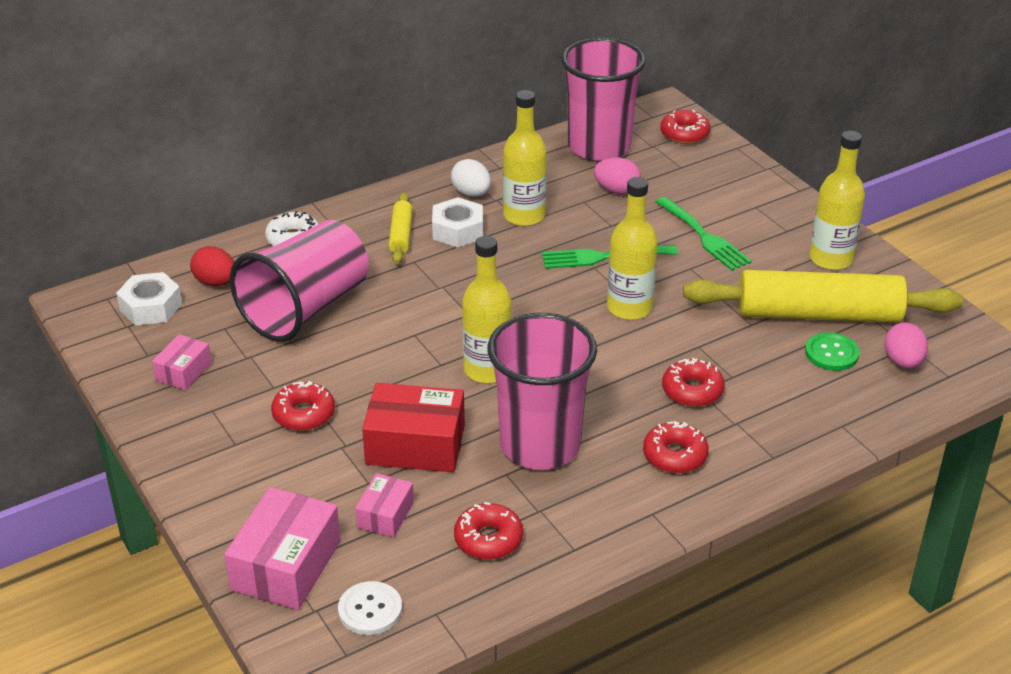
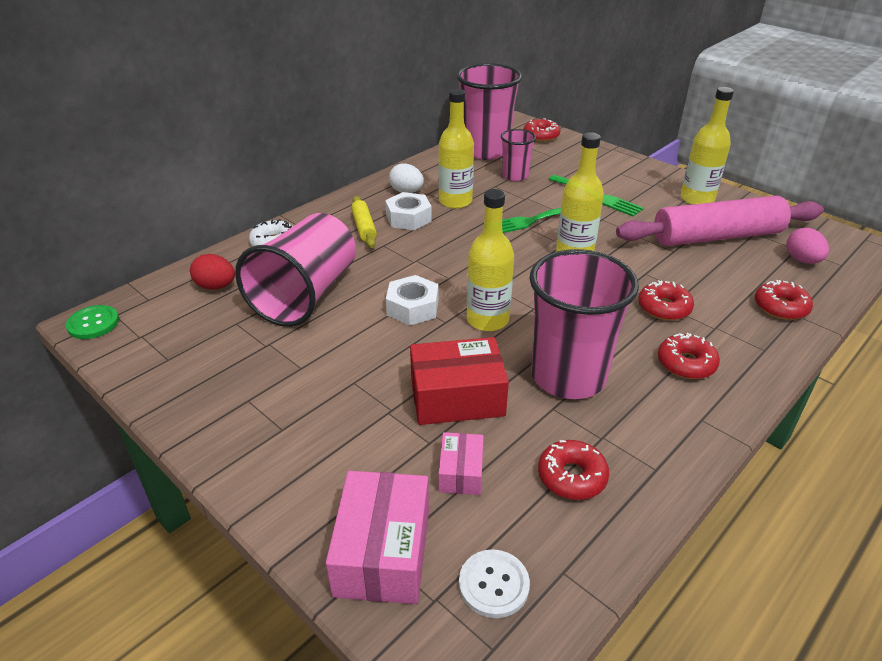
camera: 15 degrees left, 0 degrees up
(151, 307) = (160, 316): white nut -> white nut (412, 308)
(184, 371) = (208, 368): pink box -> none
(304, 414) = (339, 388): red donut -> red donut (780, 307)
(617, 190) = (515, 176): pink egg -> pink cup
(818, 314) = (717, 237): yellow rolling pin -> pink rolling pin
(831, 353) = (747, 262): green button -> green button (93, 323)

